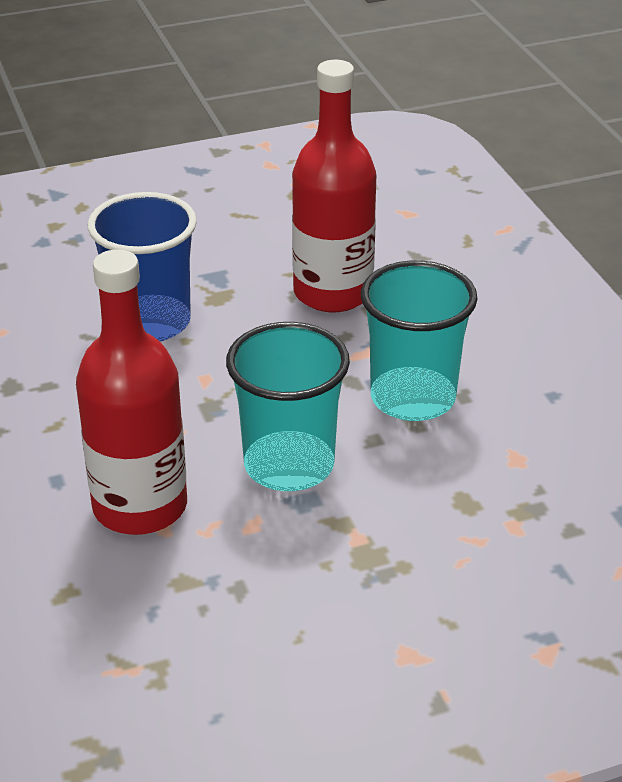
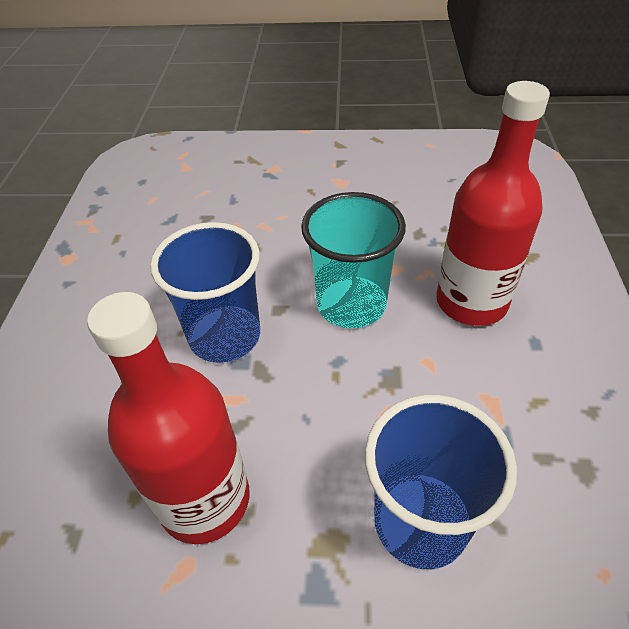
camera: 155 degrees left, 10 degrees up
(412, 398) = (225, 336): turquoise cup -> blue cup

